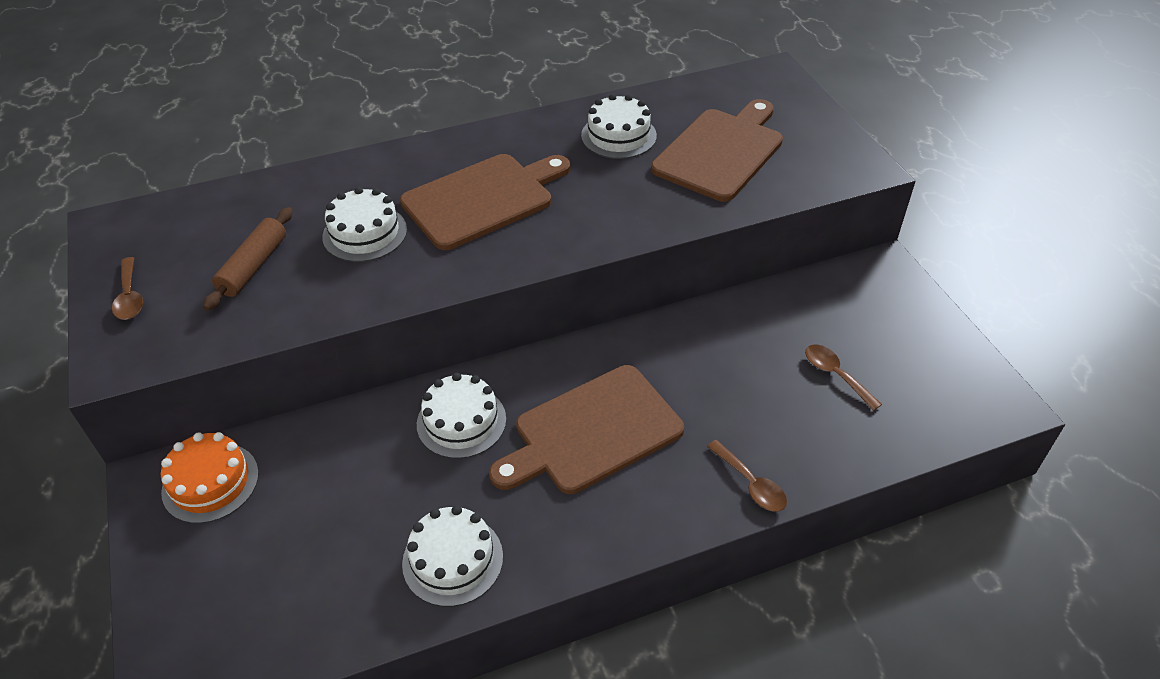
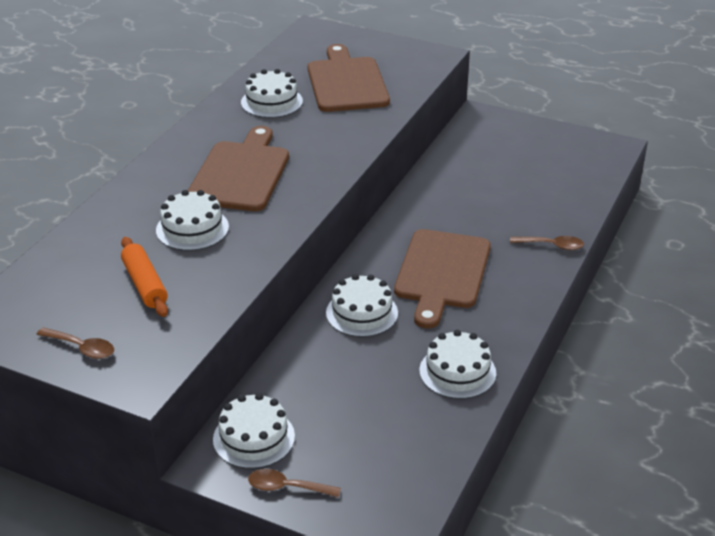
camera: 45 degrees left, 10 degrees down
(210, 482) = (254, 438): orange cake -> white cake
(254, 266) = (145, 284): brown rolling pin -> orange rolling pin
(835, 375) = (524, 177): brown spoon -> brown spoon (287, 487)

